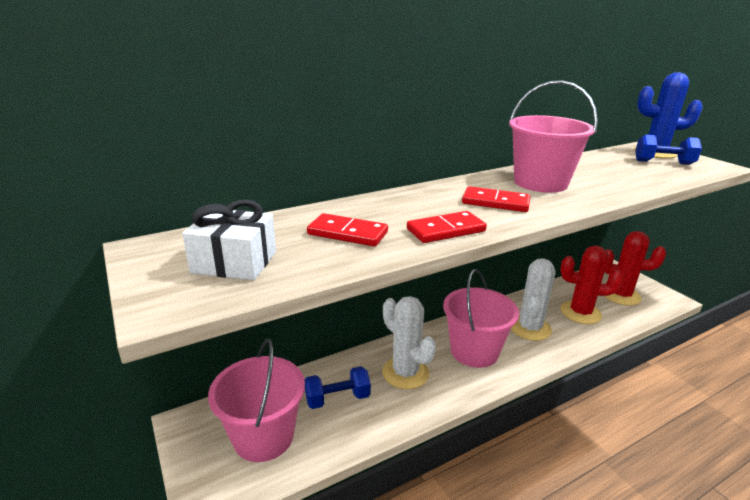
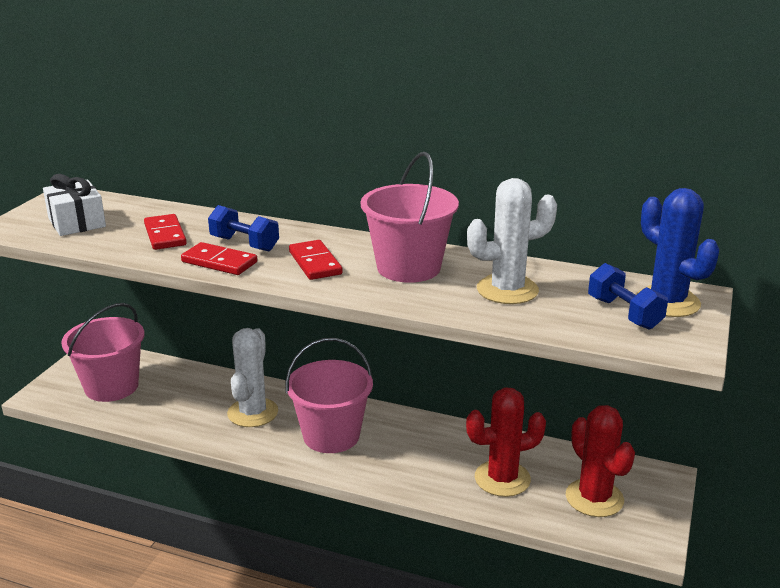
camera: 50 degrees right, 0 degrees up
(337, 398) = (183, 396): blue dumbbell -> blue dumbbell (244, 244)
(530, 328) = (419, 454): white cactus -> white cactus (507, 290)
(580, 313) = (502, 479): red cactus -> red cactus turned 75 degrees counterclockwise

